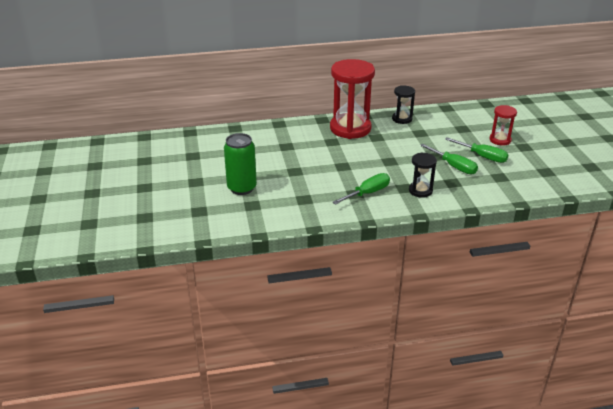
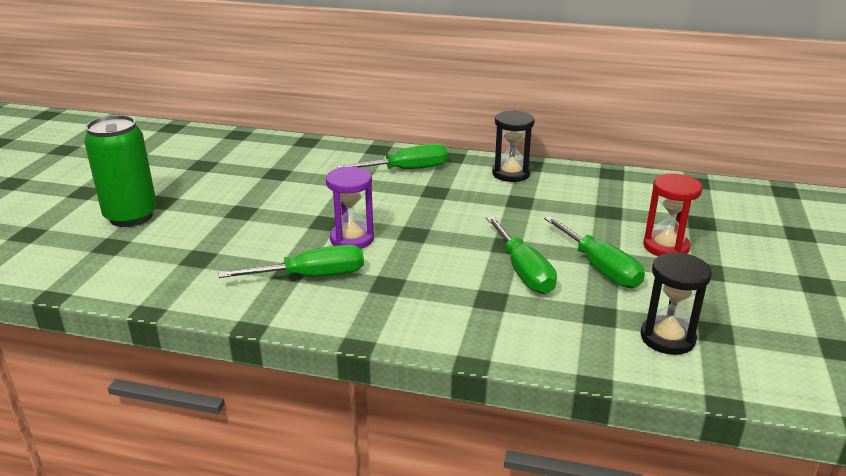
camera: 25 degrees right, 5 degrees down
(350, 128) = (407, 170): red hourglass -> green screwdriver
(365, 171) = (352, 239): none -> purple hourglass
(420, 191) = (411, 298): black hourglass -> black hourglass (667, 338)

